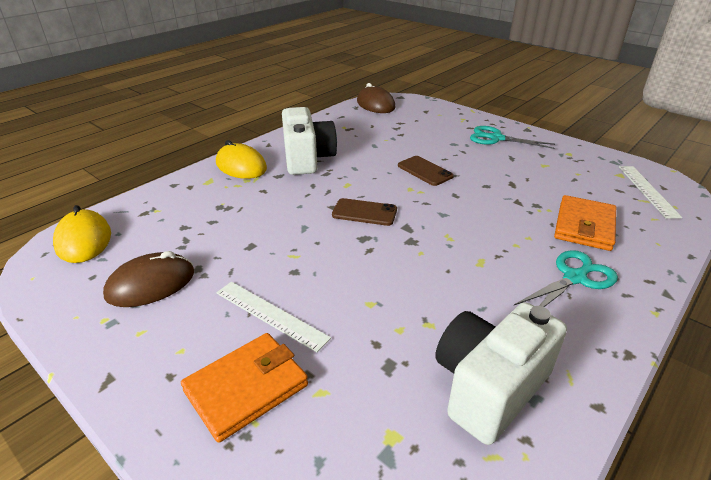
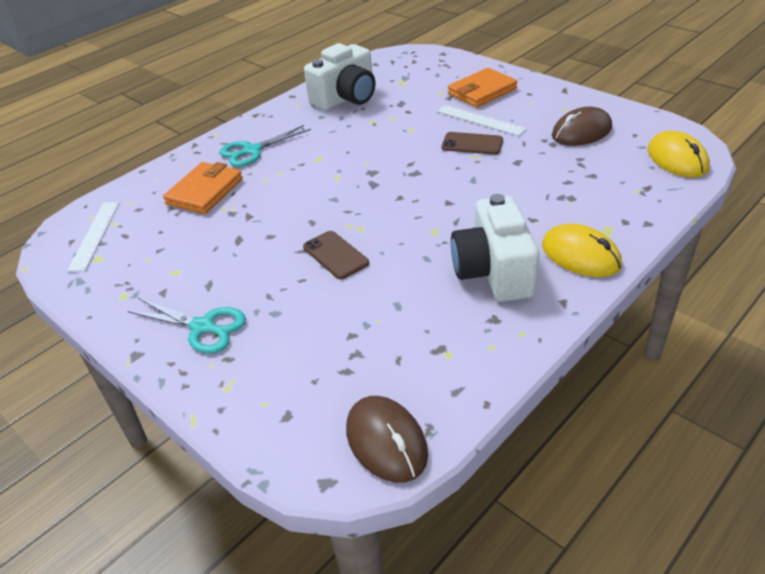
camera: 175 degrees left, 5 degrees up
(364, 212) = (414, 196): brown phone -> brown phone (472, 144)

